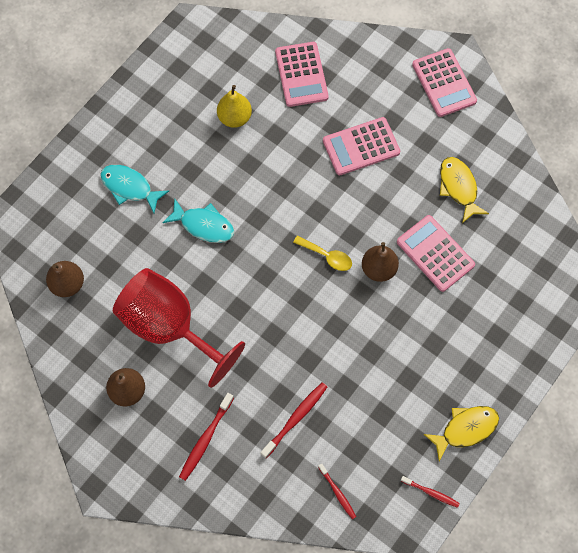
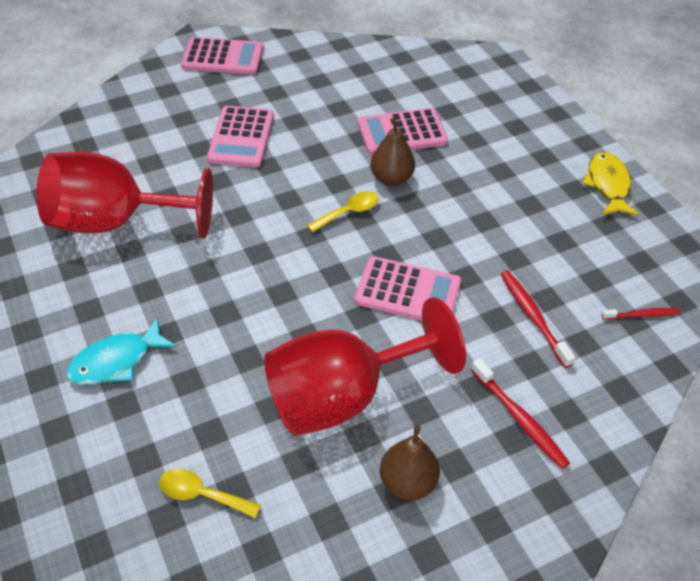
camera: 65 degrees left, 20 degrees down
(68, 284) = (202, 494): brown pear -> yellow spoon
(204, 225) = (229, 305): turquoise fish -> none
(234, 117) = (115, 222): yellow pear -> red goblet
(301, 74) = (116, 148): pink calculator -> pink calculator (407, 292)
(430, 492) = (669, 238): red toothbrush -> none
(458, 187) = (342, 90): yellow fish -> none

